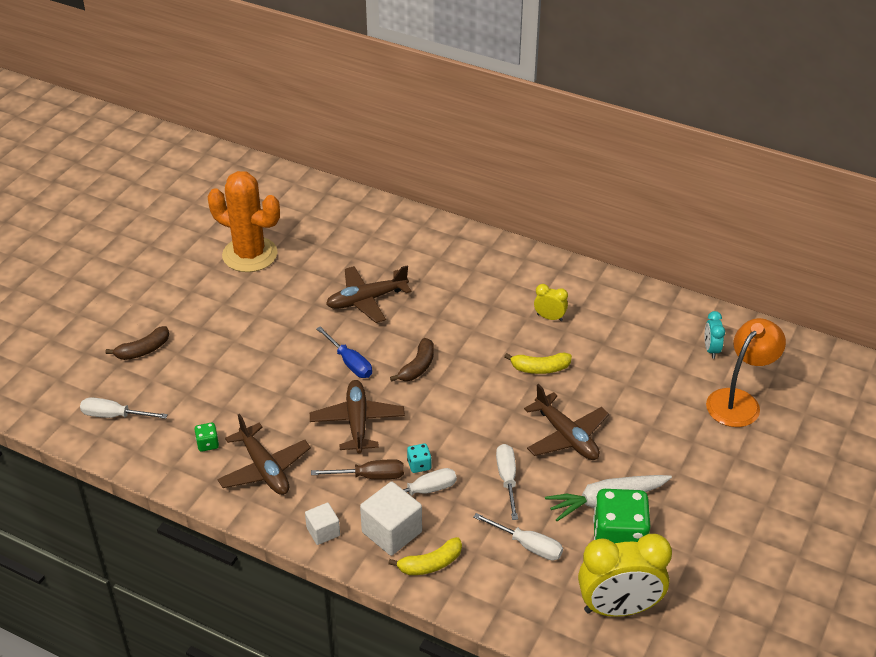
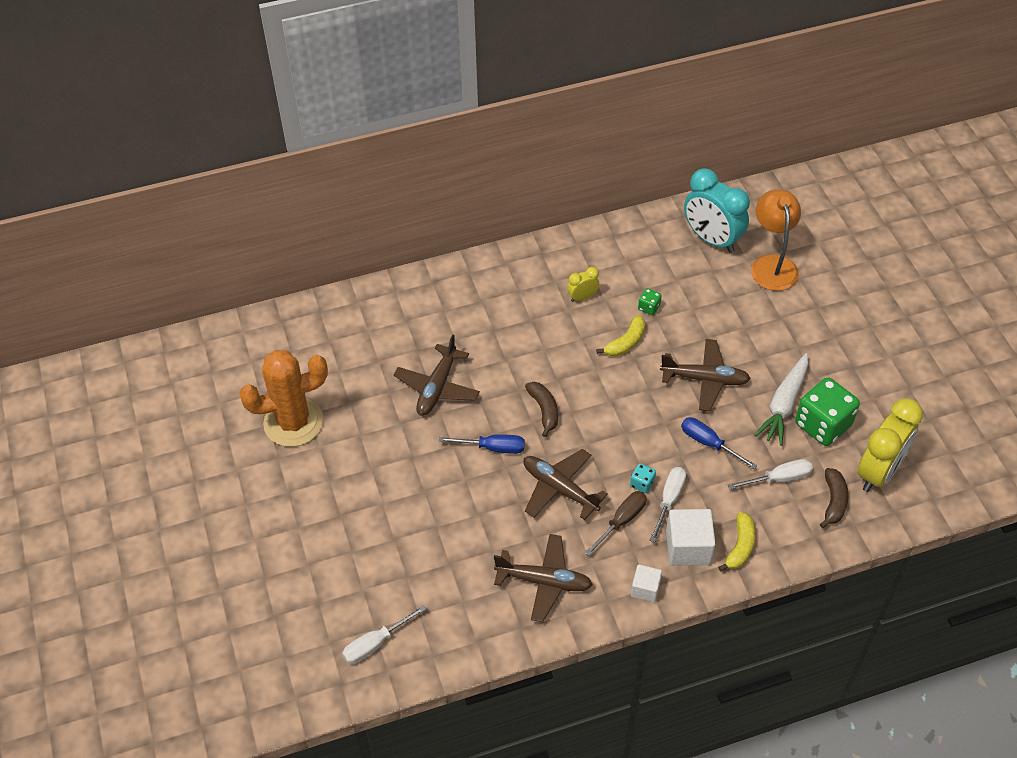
camera: 45 degrees left, 10 degrees up
(143, 350) = (321, 572): brown banana -> brown banana (833, 501)
(208, 444) = (478, 600): green dice -> green dice (649, 307)
(507, 479) = (709, 443): white screwdriver -> blue screwdriver
(711, 349) = (712, 239): turquoise clock -> turquoise clock, size x2.13

